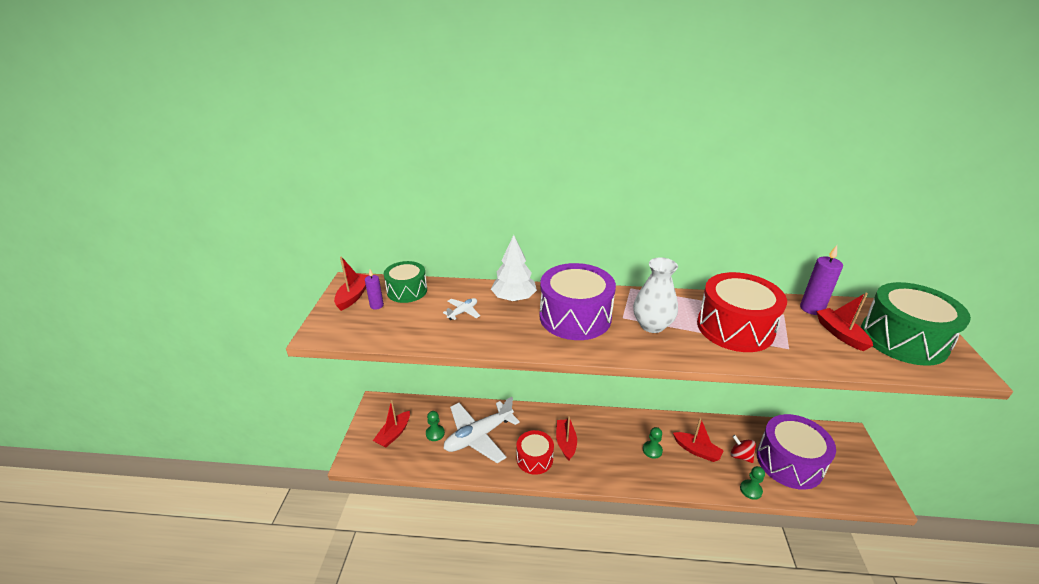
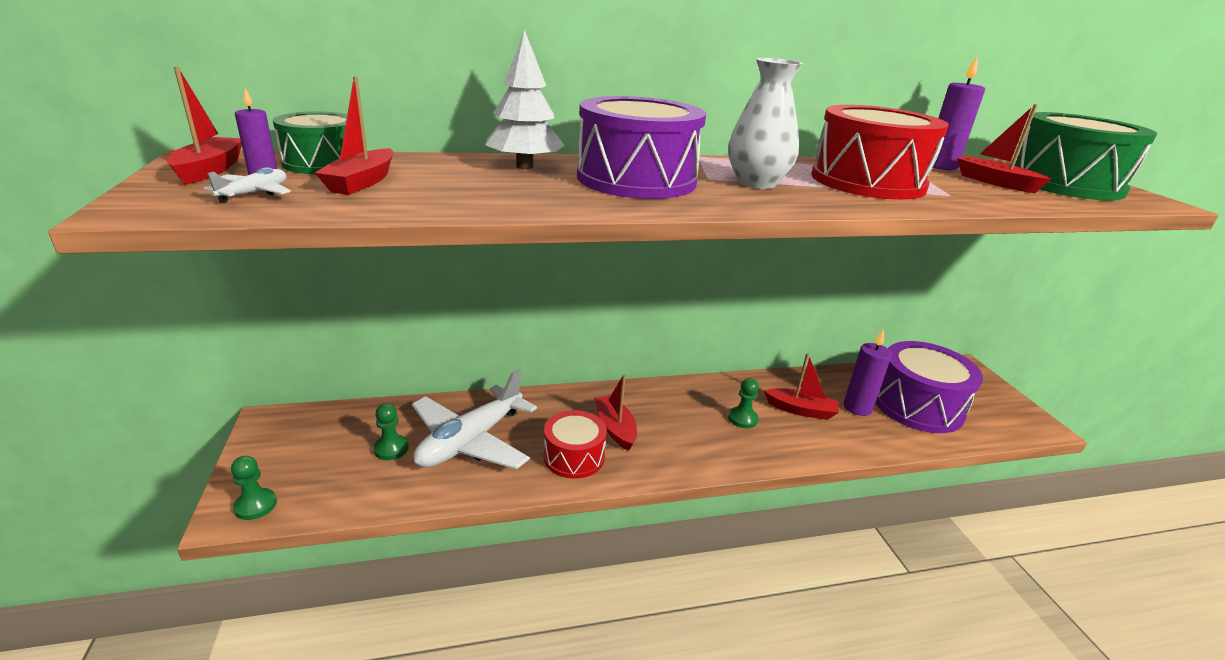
camera: 20 degrees left, 5 degrees down
(394, 434) = (311, 461): red boat -> red boat (362, 182)
(463, 312) = (441, 180): white plane -> white plane (254, 193)
(740, 456) = (857, 408): red spinning top -> purple candle
(750, 490) = (890, 444): green pawn -> green pawn (255, 505)

